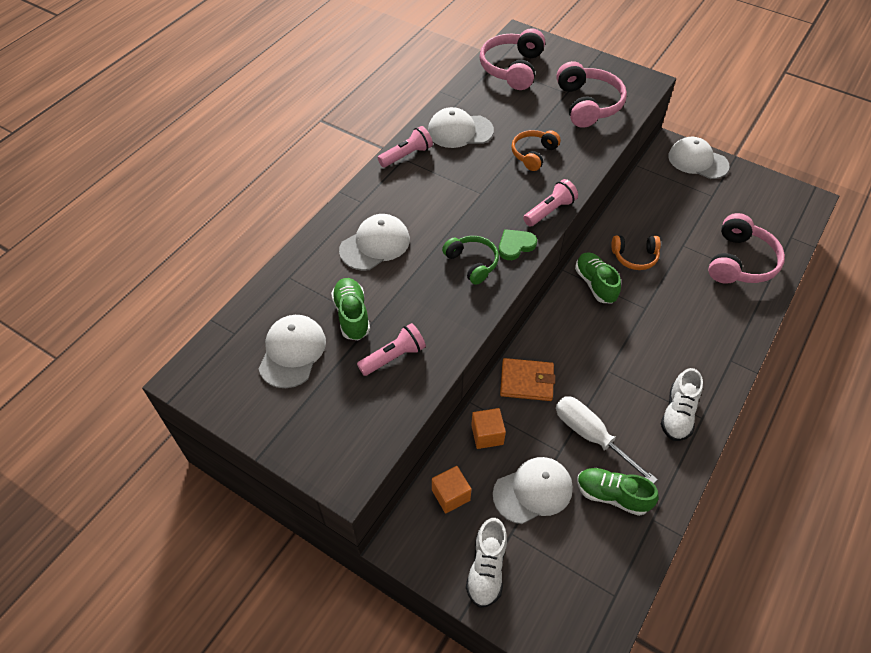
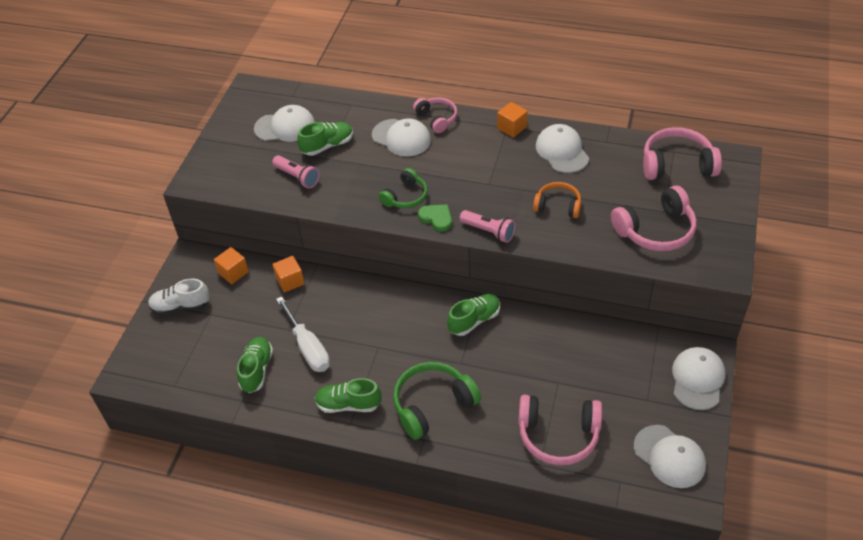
camera: 75 degrees right, 5 degrees down
(359, 208) = (437, 119): none -> pink headphones
(406, 155) = (512, 128): pink flashlight -> orange cube
(526, 381) = (348, 294): orange wallet -> none
(533, 491) = (248, 319): white cap -> white cap (669, 456)
(591, 436) = (307, 347): white screwdriver -> white screwdriver turned 120 degrees clockwise
(635, 257) = (523, 345): orange headphones -> none
(678, 414) = (348, 404): white shoe -> green shoe
(691, 343) = (432, 405): none -> green headphones

